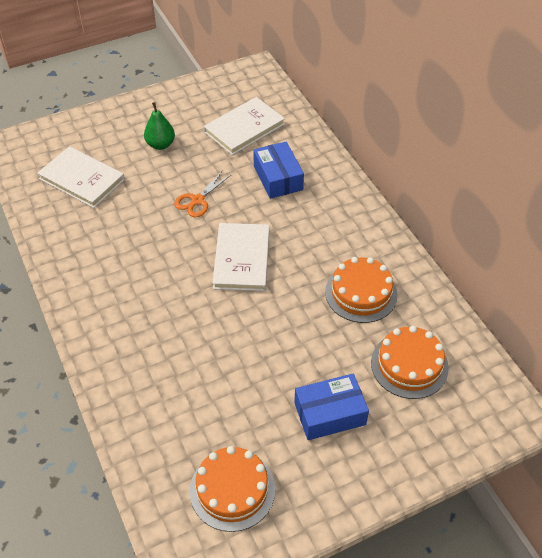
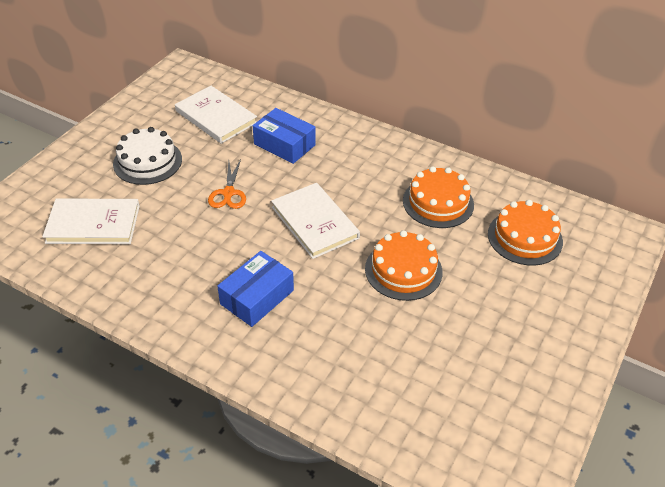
camera: 35 degrees left, 5 degrees down
(160, 144) = (147, 161): green pear -> white cake
(232, 489) = (485, 411): orange cake -> orange cake (403, 270)
(244, 128) = (216, 117): white book -> white book turned 60 degrees counterclockwise
(330, 413) = (502, 306): blue box -> blue box (257, 297)

